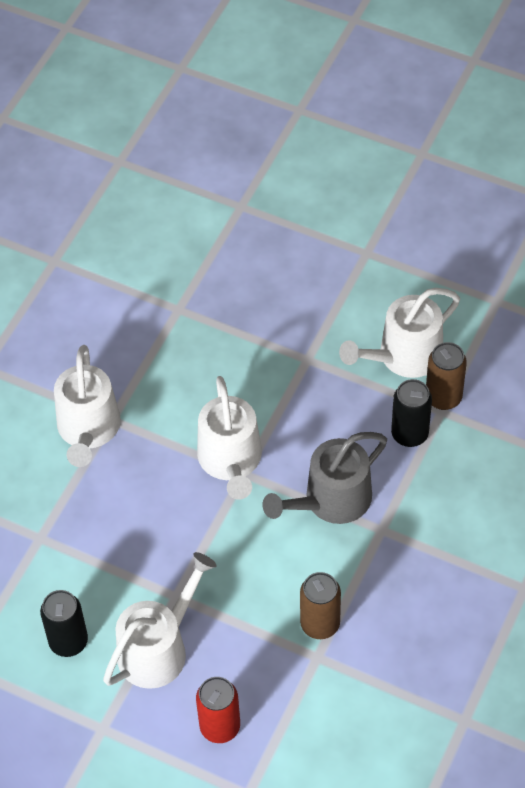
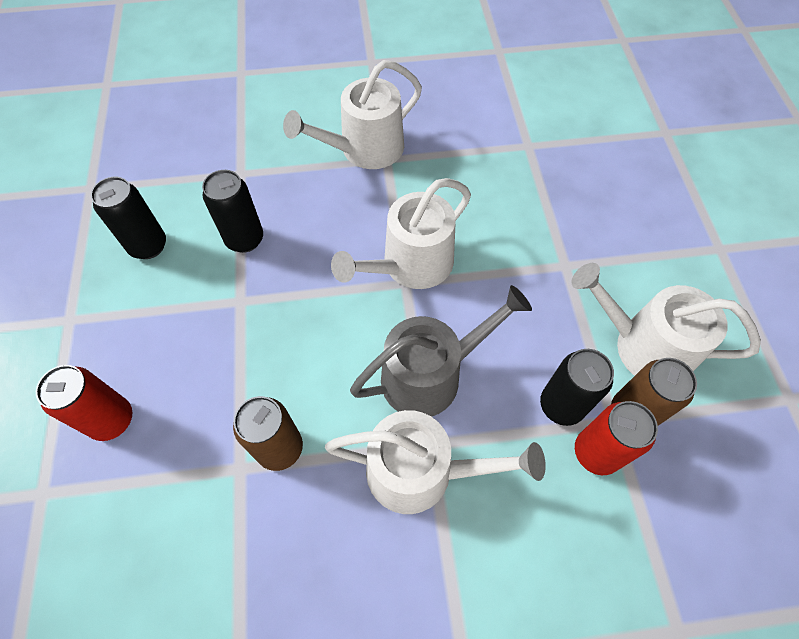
camera: 55 degrees right, 5 degrees up
(116, 566) = (245, 239): none -> black can
(158, 649) = (175, 317): white watering can -> white watering can (420, 471)
(331, 500) = (430, 375): grey watering can -> grey watering can turned 135 degrees clockwise
(454, 435) = (596, 452): none -> red can

